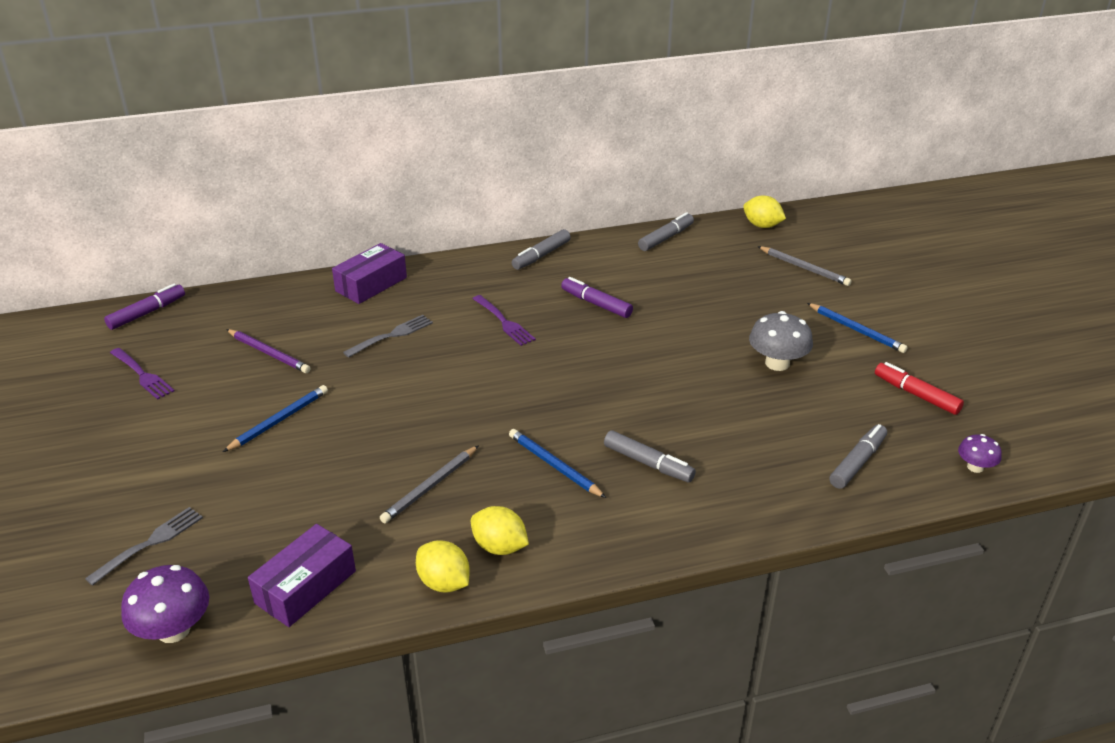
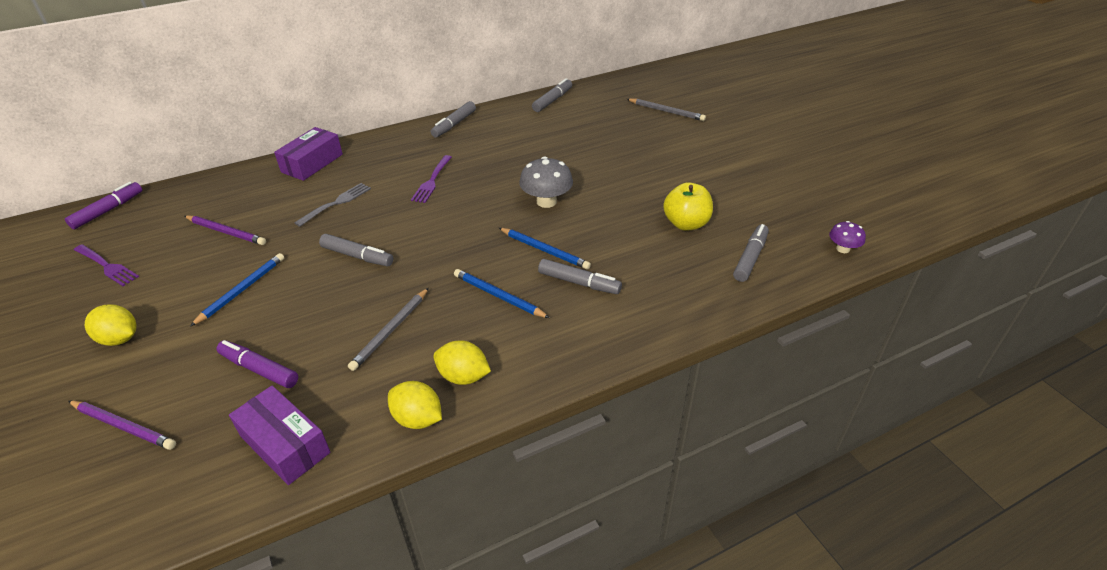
camera: 10 degrees left, 5 degrees up
(149, 544) = (123, 426): grey fork -> purple pencil
(173, 630) = (154, 511): purple mushroom -> none
(305, 587) = (285, 444): purple box -> purple box turned 75 degrees counterclockwise
(406, 399) = (357, 256): none -> grey marker
(503, 322) = (432, 180): purple fork -> purple fork turned 60 degrees clockwise
(596, 304) = (507, 157): purple marker -> purple marker (259, 369)
(762, 225) = (625, 83): yellow lemon -> yellow lemon (120, 339)
(777, 363) = (664, 186): grey mushroom -> grey mushroom (546, 201)
(791, 411) = (686, 224): none -> yellow apple
(856, 330) = (719, 153): blue pencil -> blue pencil (544, 250)
(916, 395) = (780, 197): red marker -> none

